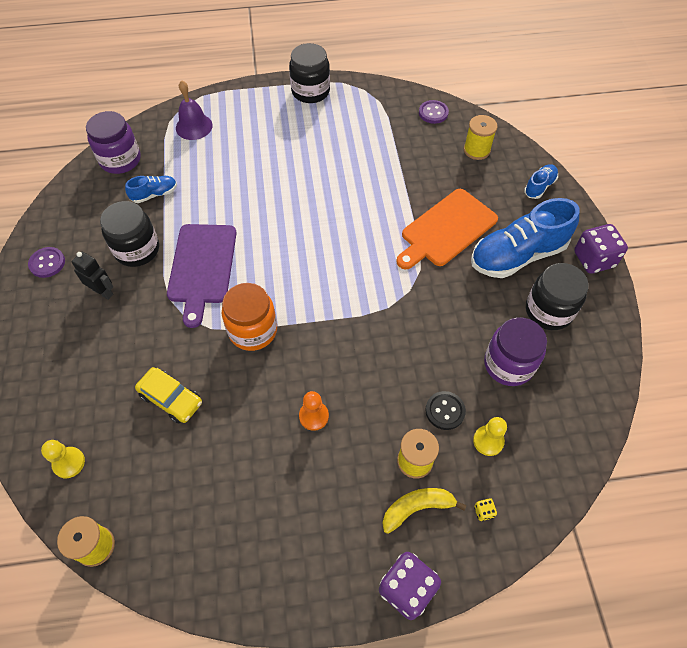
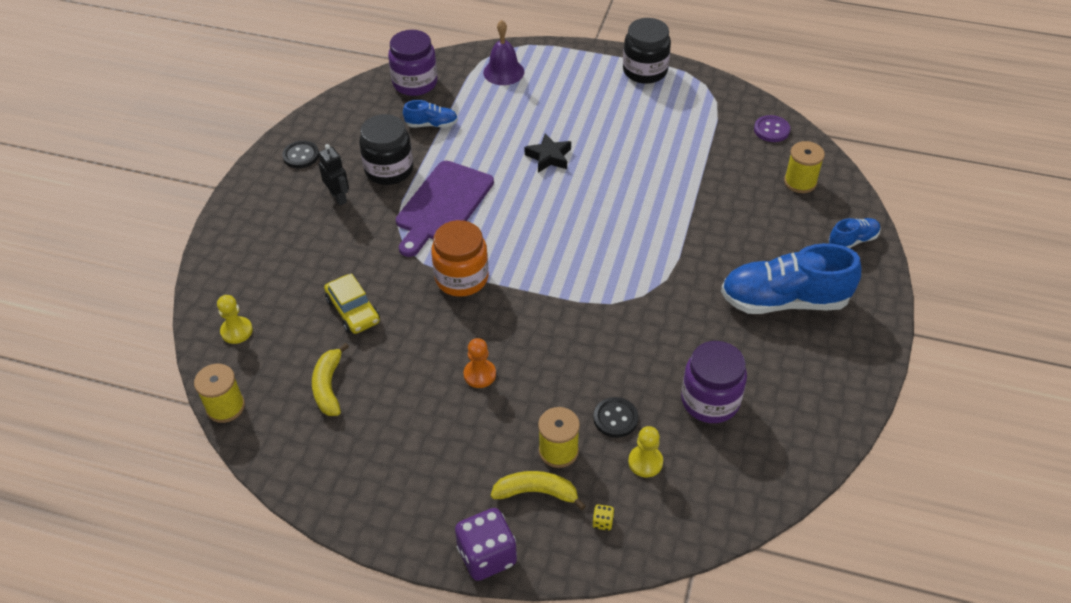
camera: 25 degrees right, 10 degrees down
(47, 263) = (301, 156): purple button -> black button
(185, 483) = (329, 386): none -> yellow banana
(271, 192) = (549, 157): none -> black star
(446, 230) = (718, 250): orange cutting board -> none
(548, 311) = (787, 366): black jar -> none
(593, 259) = (872, 333): purple dice -> none

